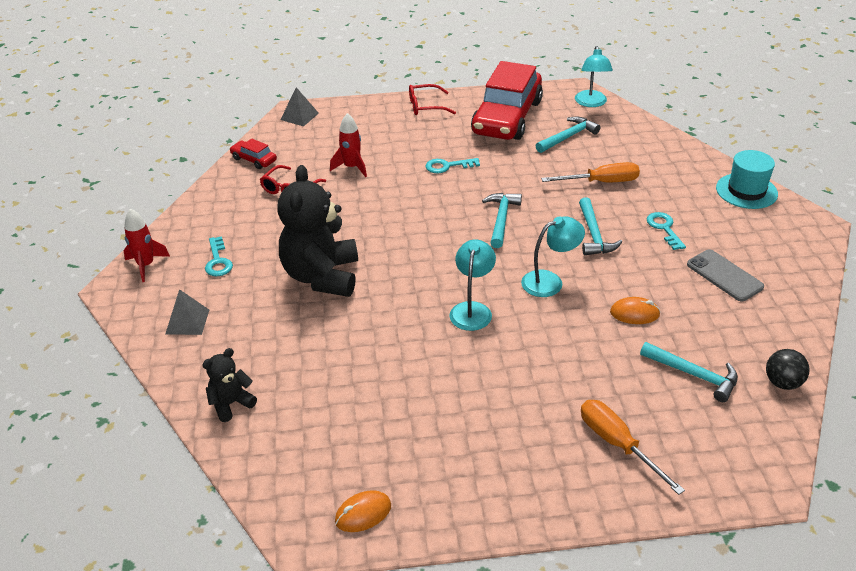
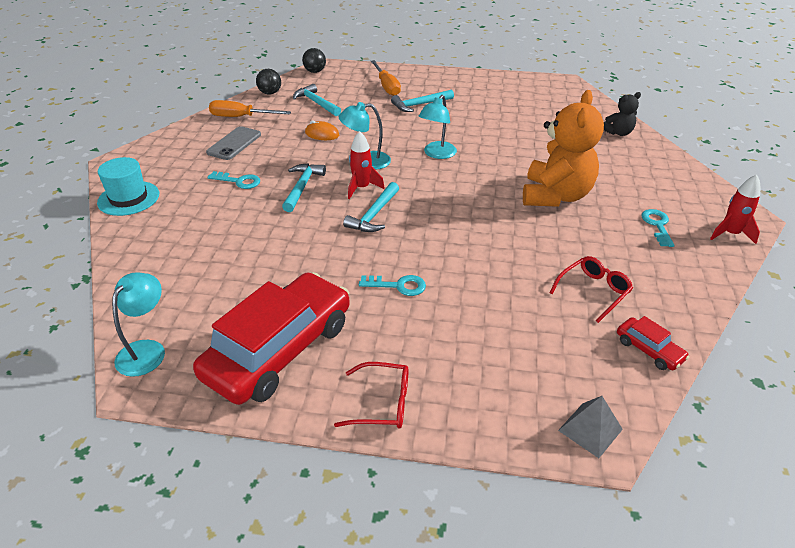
camera: 165 degrees left, 0 degrees up
(187, 321) = (668, 182): grey pyramid -> none
(322, 276) = (555, 196): black teddy bear -> orange teddy bear
(351, 167) = (515, 308): red rocket -> red rocket (362, 188)
(363, 513) = (534, 84): orange mouse -> none
(568, 137) = (230, 297): turquoise hammer -> turquoise hammer (420, 105)
(601, 182) = (248, 233): orange screwdriver -> orange screwdriver (241, 117)
(664, 228) = (239, 181): turquoise key -> turquoise key turned 75 degrees counterclockwise
(724, 276) = (234, 143): grey phone -> grey phone turned 45 degrees clockwise
(769, 462) = (315, 71): none -> black ball

